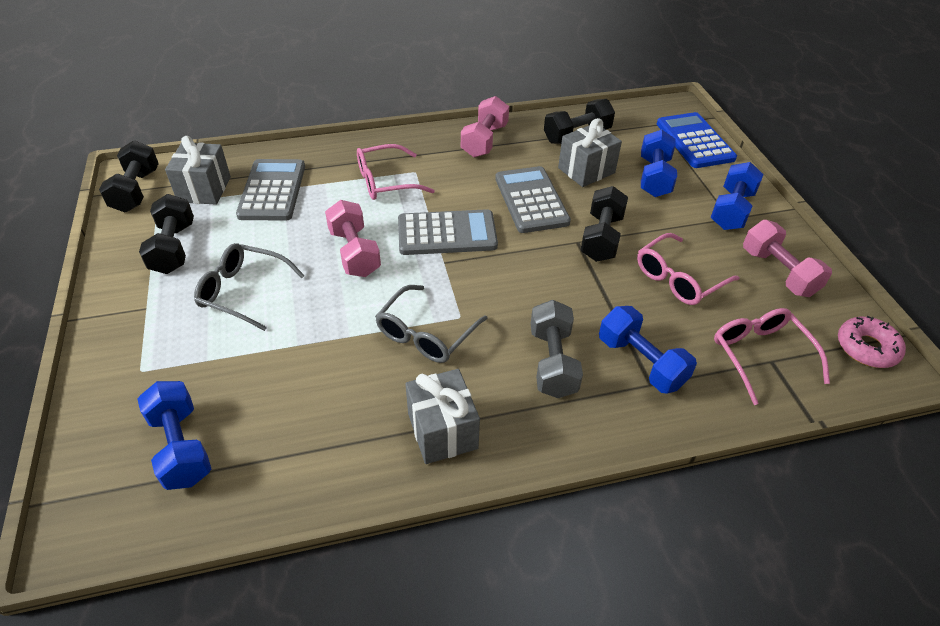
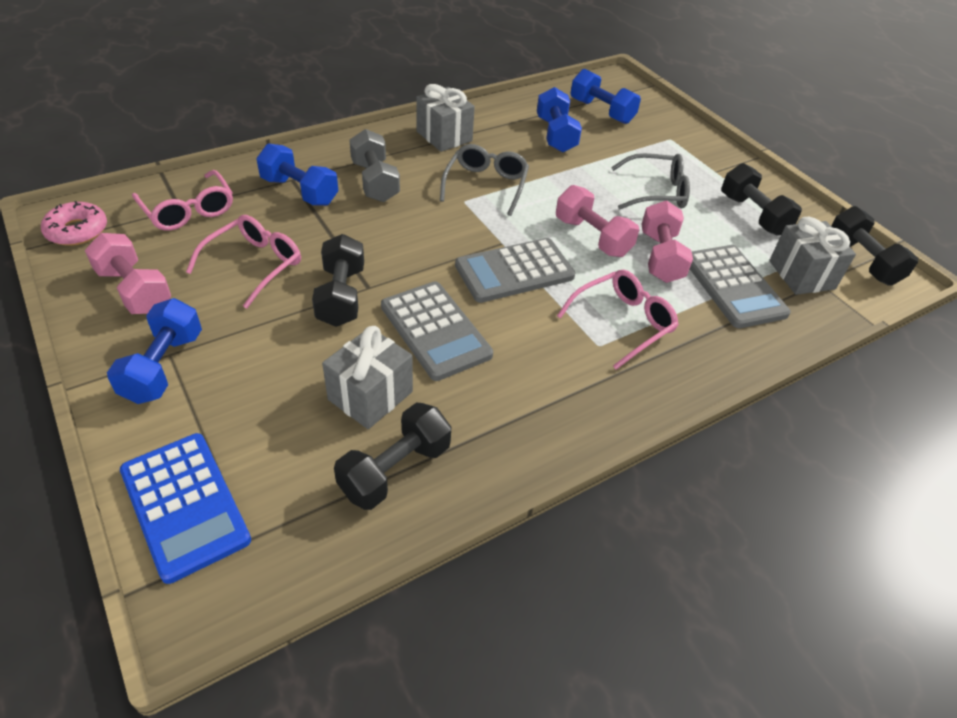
camera: 160 degrees right, 0 degrees up
(484, 141) = (536, 422): pink dumbbell -> pink dumbbell (660, 257)
(654, 177) = (268, 404): blue dumbbell -> blue dumbbell (555, 135)

